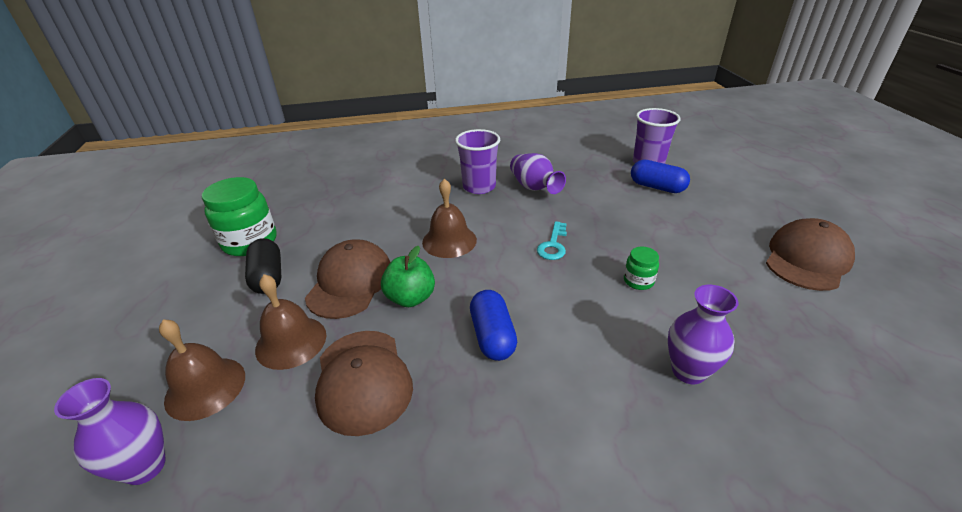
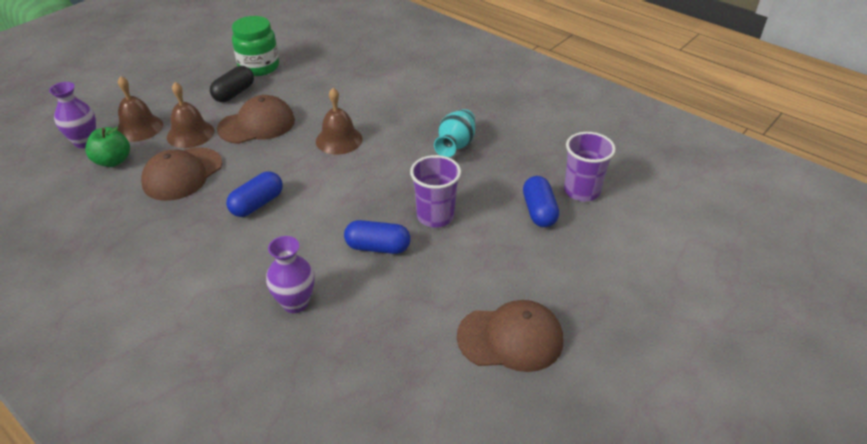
camera: 50 degrees right, 5 degrees up
(410, 298) = (263, 155): green apple -> green apple (113, 161)
(479, 187) = (425, 119): purple cup -> purple cup (435, 216)
(534, 188) = (455, 145): purple vase -> turquoise vase
(553, 245) = (383, 188): turquoise key -> none
(638, 281) = (378, 247): green jar -> blue capsule

